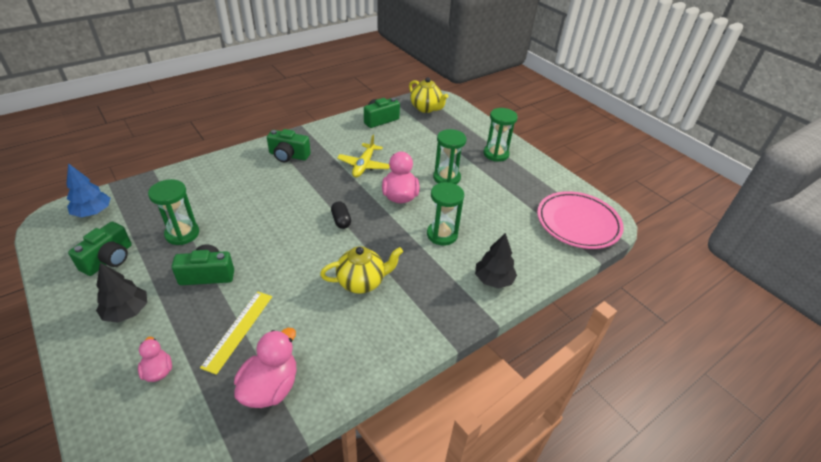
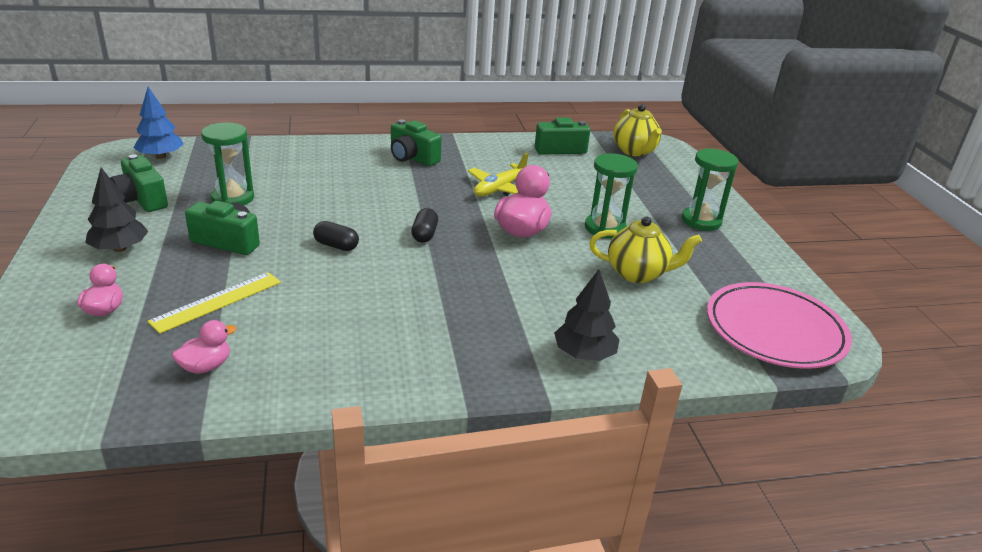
camera: 25 degrees right, 10 degrees down
(109, 259) = (142, 199): green camera -> green camera turned 90 degrees clockwise
(270, 387) = (206, 366): pink duck -> pink duck, size x0.57
(288, 251) = (336, 246): none -> black capsule
(362, 282) = (399, 302): yellow teapot -> yellow teapot (637, 274)
(442, 234) = (548, 285): green hourglass -> none

